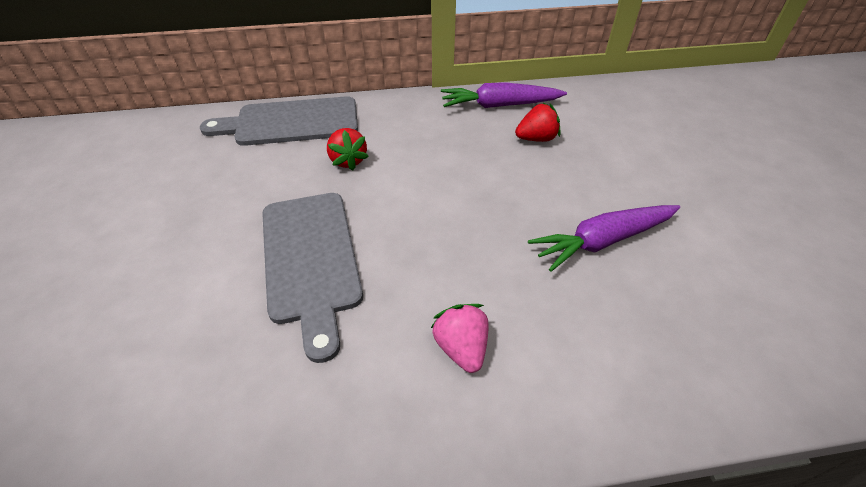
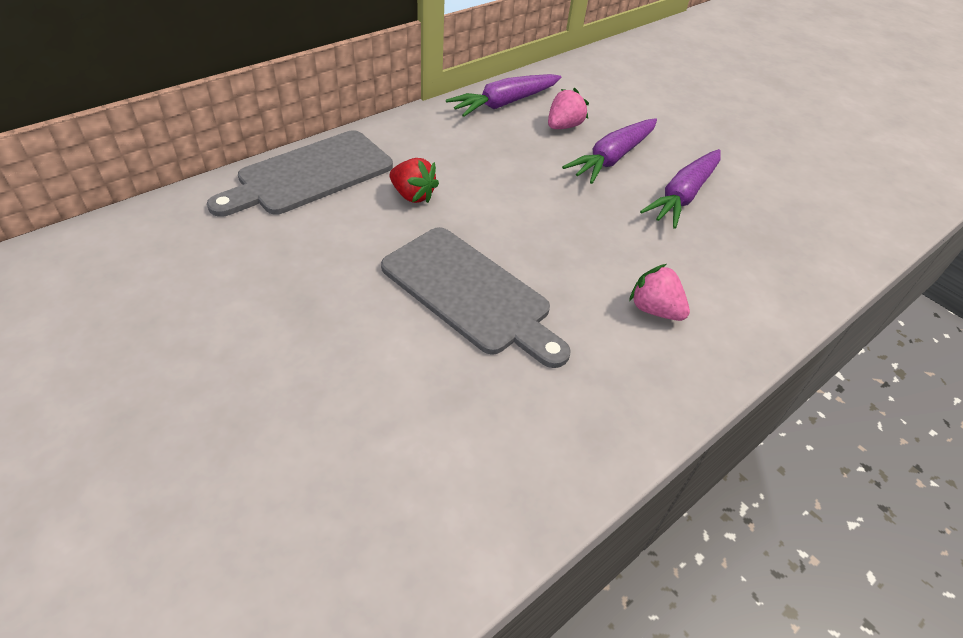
camera: 35 degrees left, 0 degrees up
(536, 139) = (563, 126): red strawberry -> pink strawberry
(558, 181) = (612, 158): none -> purple carrot

